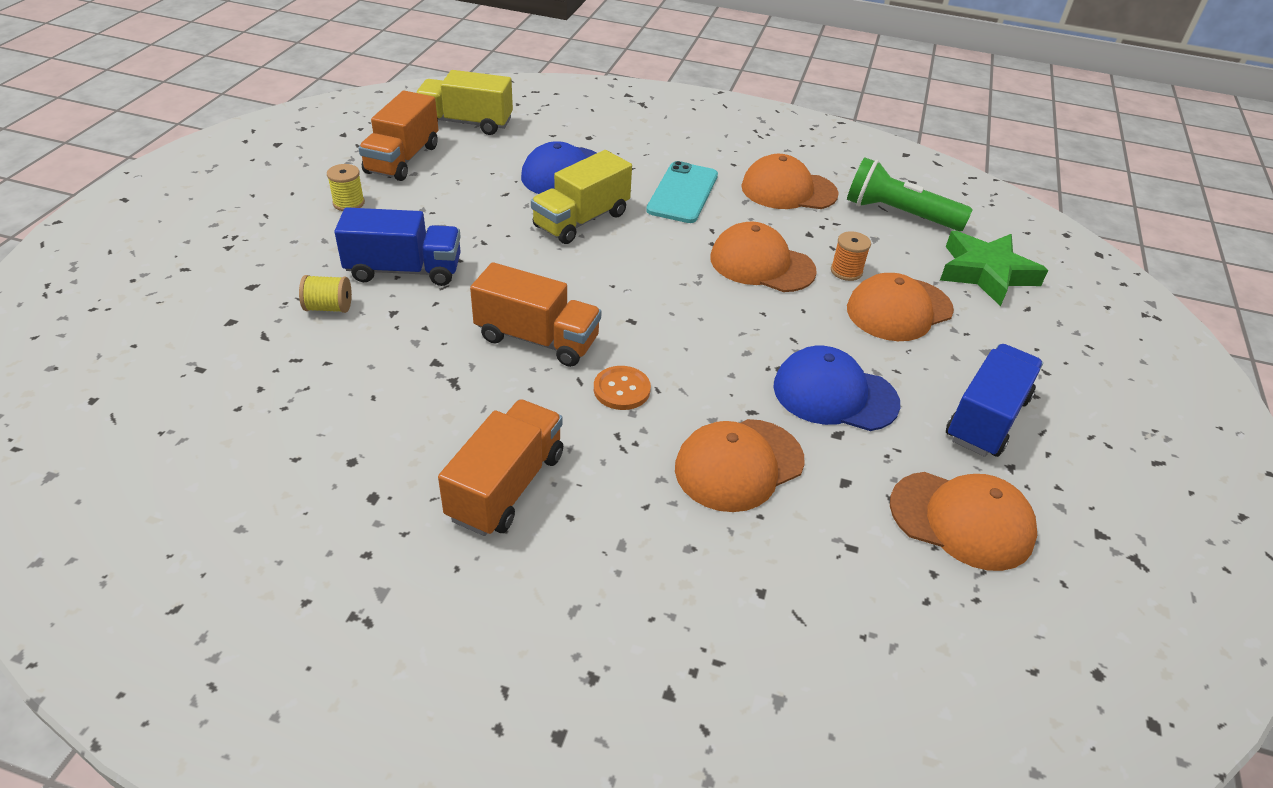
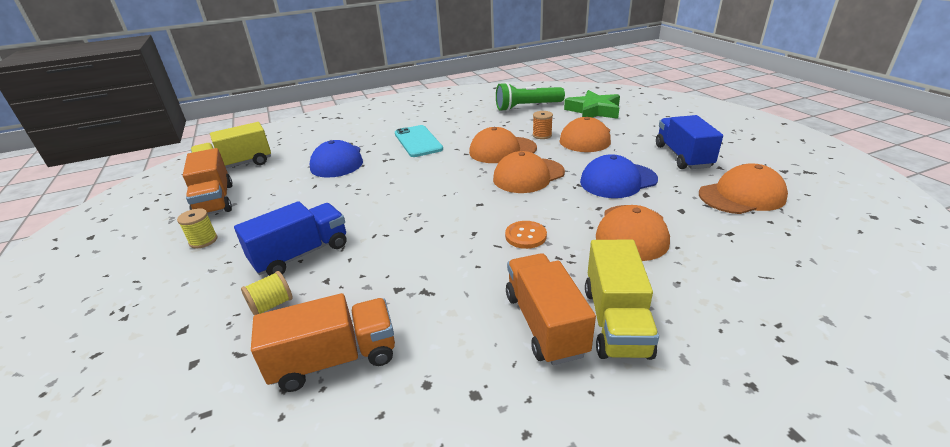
camera: 35 degrees left, 10 degrees down
(537, 339) = (442, 240): orange truck -> orange truck (335, 359)
(581, 220) = (381, 176): yellow truck -> yellow truck (616, 321)
(788, 190) = (467, 119): orange cap -> orange cap (528, 176)

